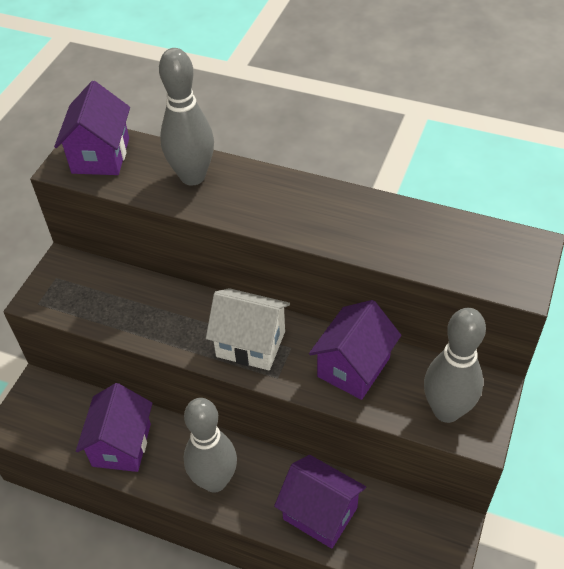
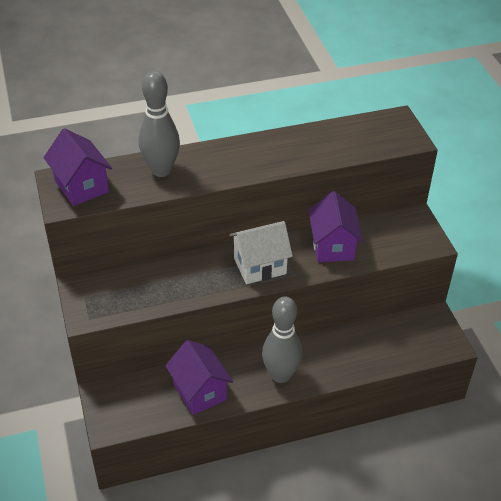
camera: 40 degrees left, 5 degrees down
(320, 513) = (359, 354): purple house -> none
(446, 410) = (404, 241): grey bowling pin -> none

